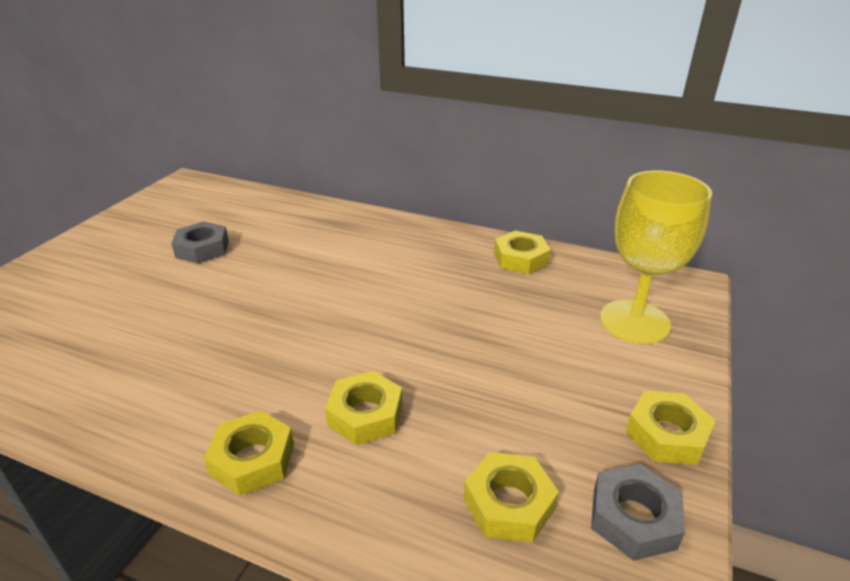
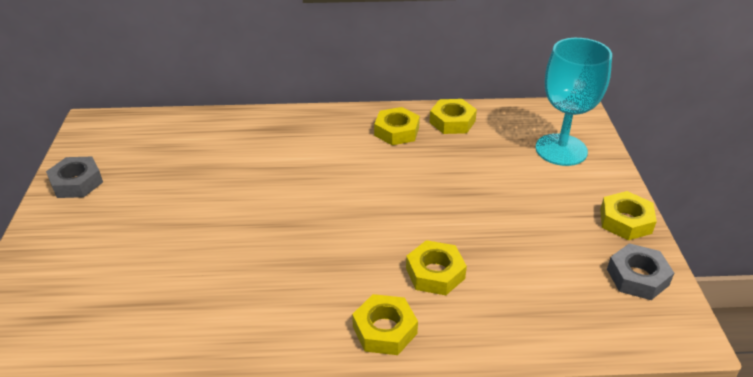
camera: 25 degrees left, 5 degrees up
(202, 249) = (181, 185): grey nut -> grey nut (77, 183)
(509, 503) = (566, 295): yellow nut -> yellow nut (396, 131)
(634, 321) = (561, 150): yellow goblet -> turquoise goblet

